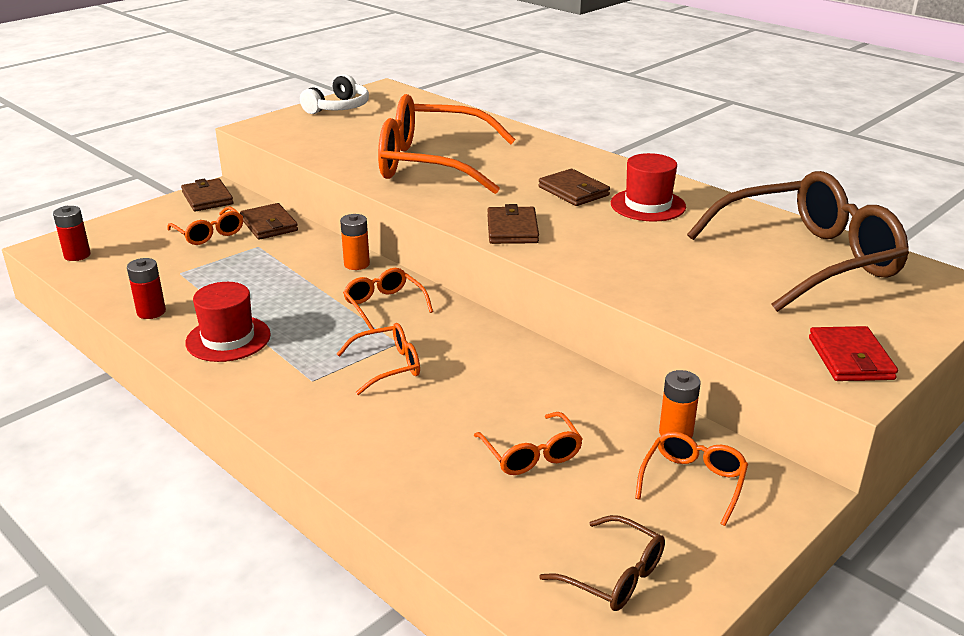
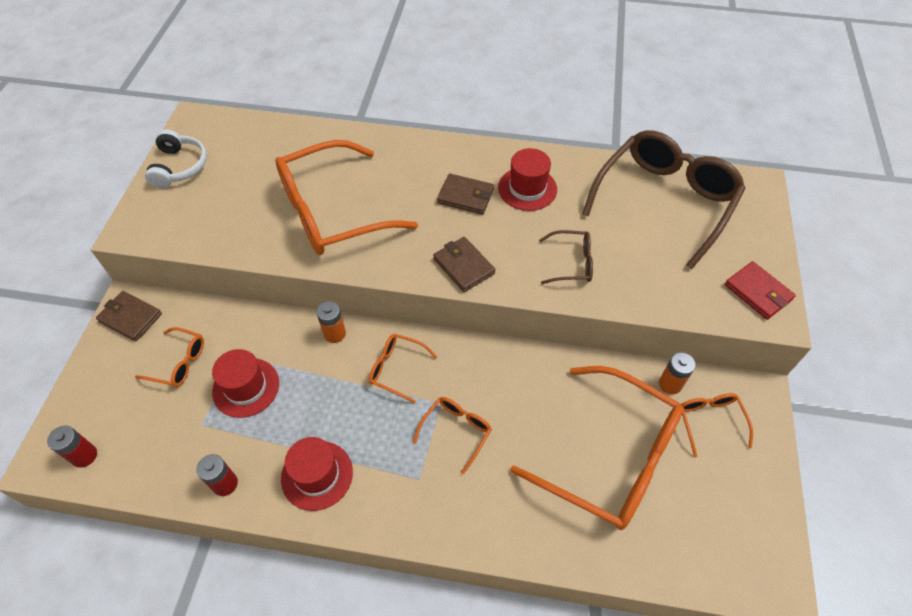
camera: 35 degrees left, 25 degrees up
(241, 266) = (246, 387): none -> red hat
(269, 225) = (220, 324): brown wallet -> none
(531, 454) = (611, 457): orange glasses -> orange glasses, size x2.23
(614, 576) = (731, 527): brown glasses -> brown glasses (572, 263)

